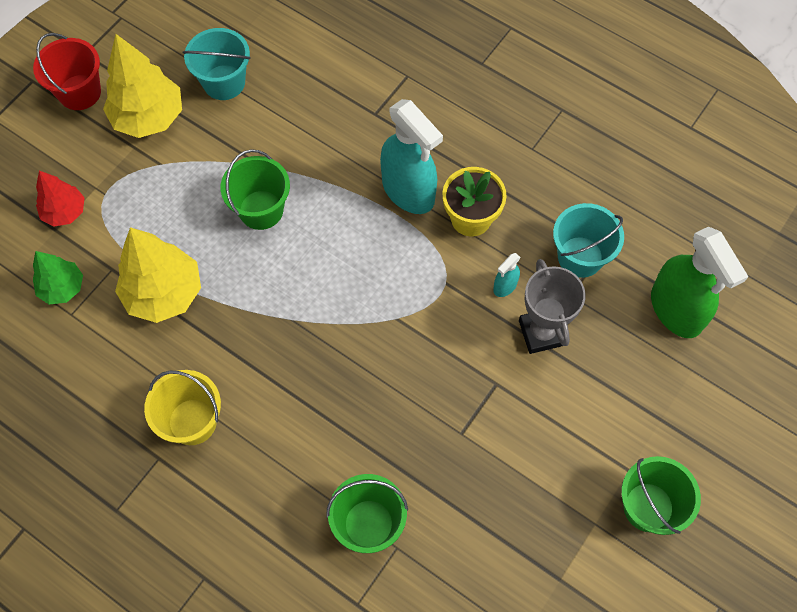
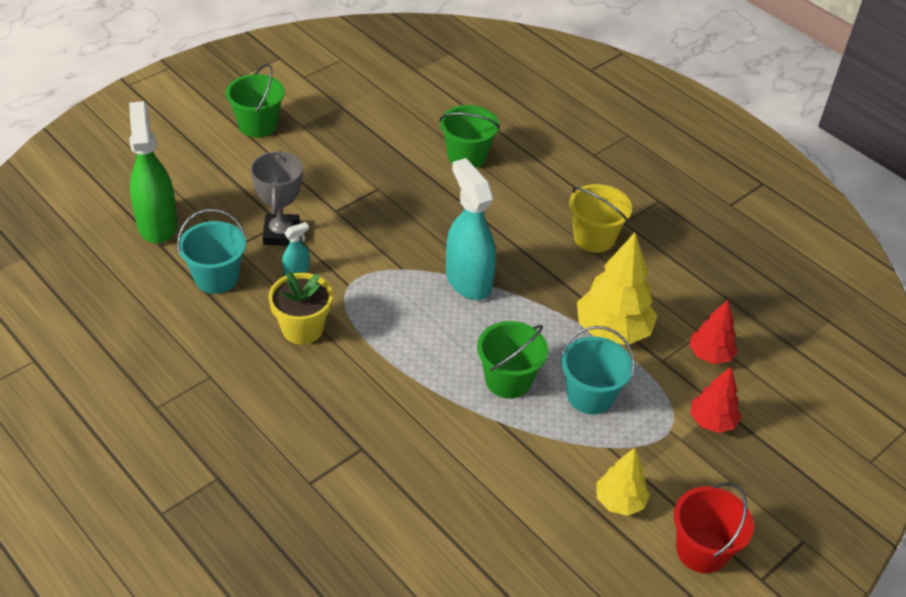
camera: 170 degrees left, 20 degrees down
(62, 288) = (710, 355): green tree -> red tree
(149, 117) = (619, 501): yellow tree -> yellow tree, size x0.59
(224, 82) = (527, 523): turquoise bucket -> turquoise bucket (590, 396)
(408, 191) = (354, 365): turquoise spray bottle -> turquoise spray bottle (468, 280)

